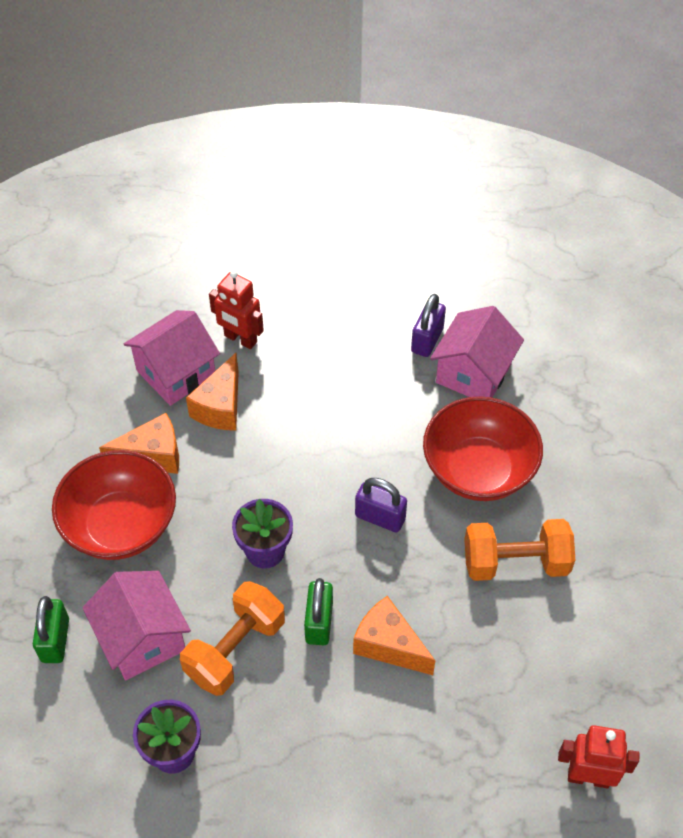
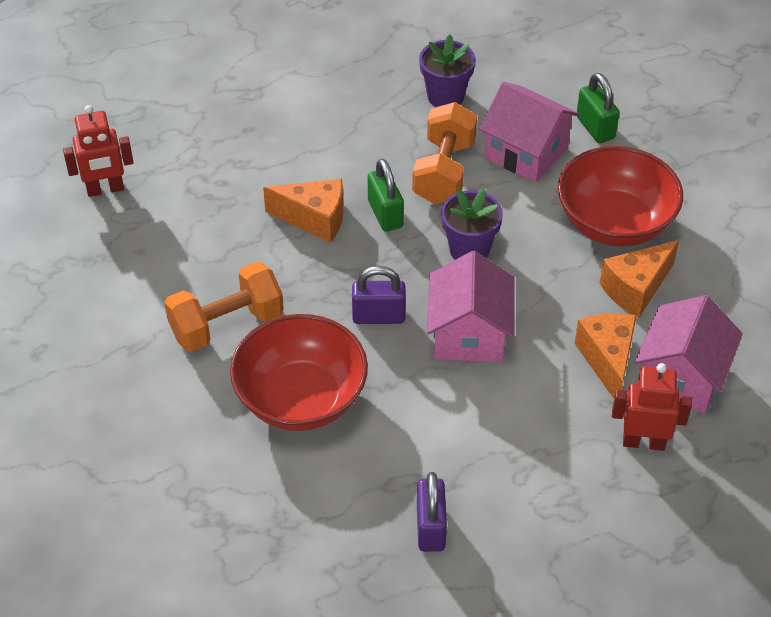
camera: 155 degrees right, 5 degrees down
(473, 373) = (355, 506): pink house -> pink house (469, 334)

